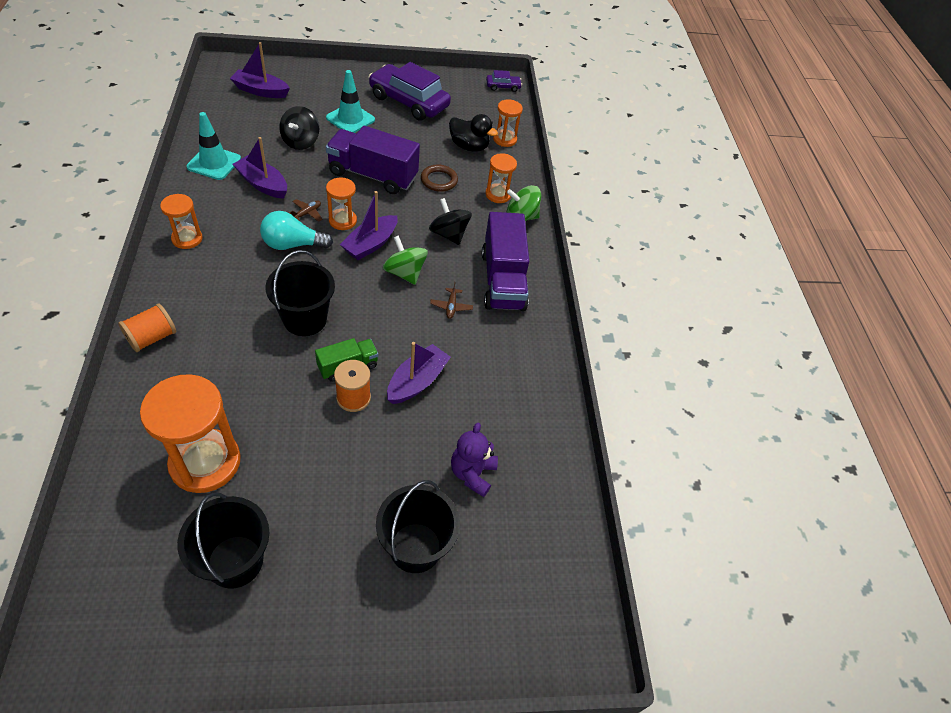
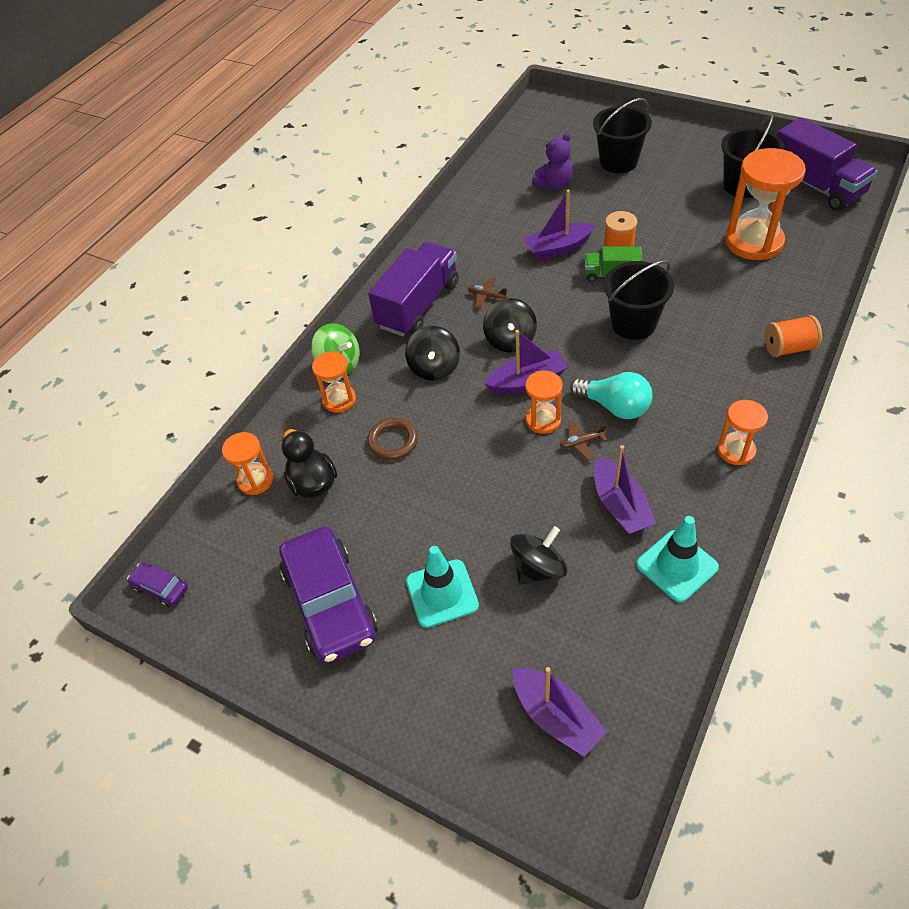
camera: 135 degrees left, 0 degrees up
(373, 175) = (470, 475): purple truck -> purple truck (815, 186)
(404, 273) = (510, 340): green spinning top -> black spinning top
(451, 306) = (486, 296): brown plane -> brown plane turned 105 degrees counterclockwise

